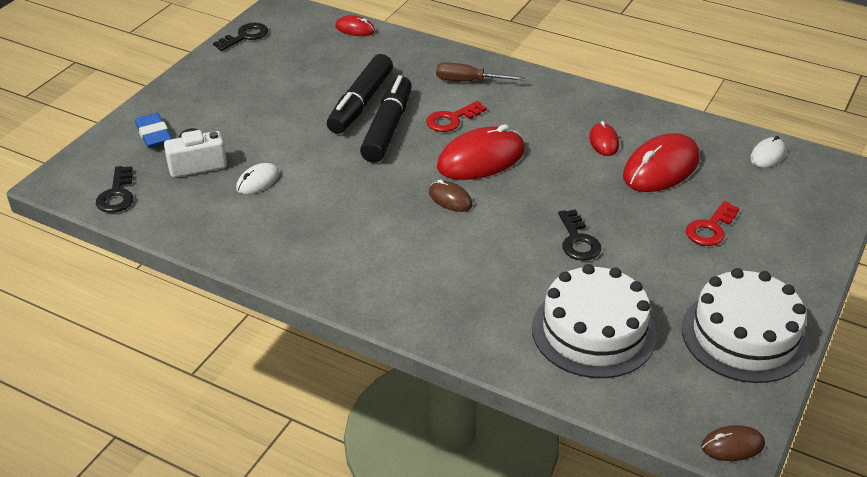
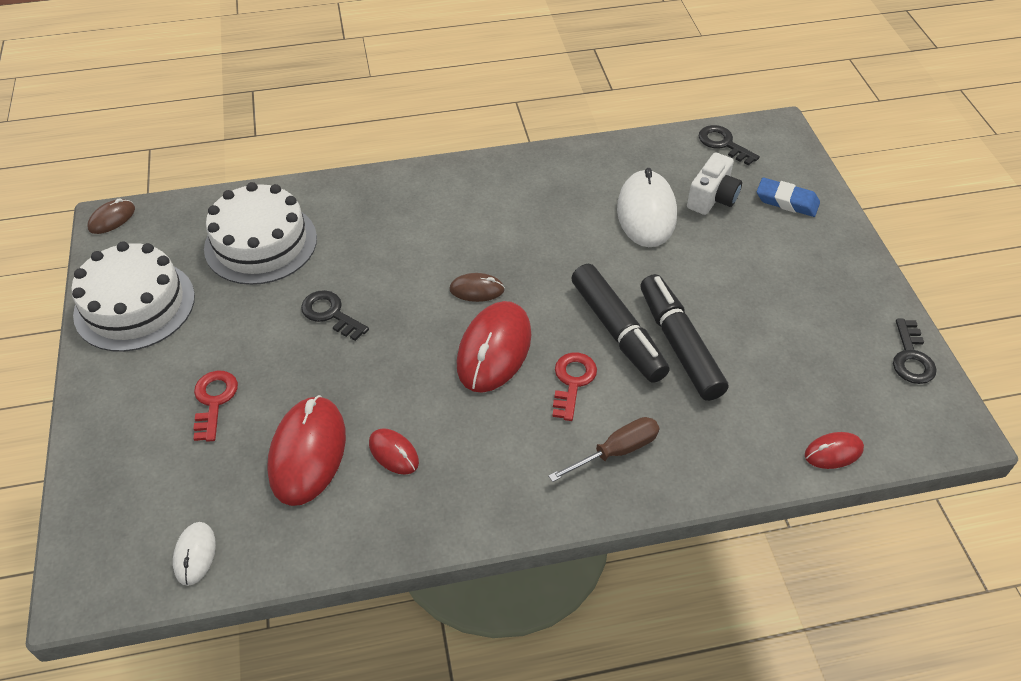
camera: 140 degrees right, 10 degrees up
(258, 181) = (646, 212): white mouse -> white mouse, size x1.97

